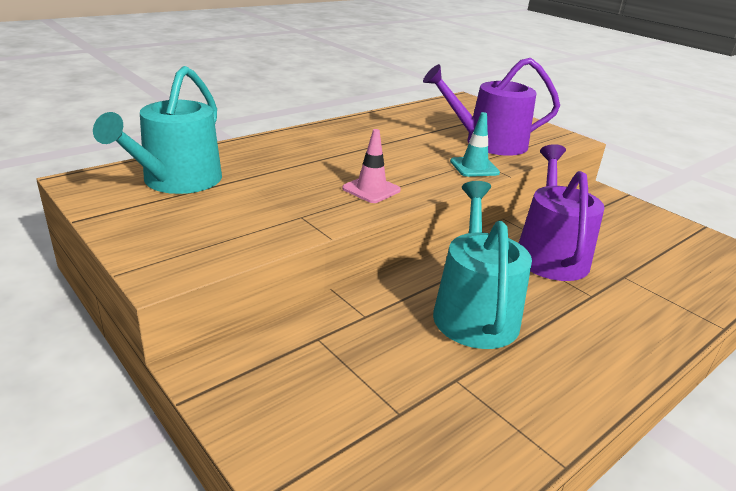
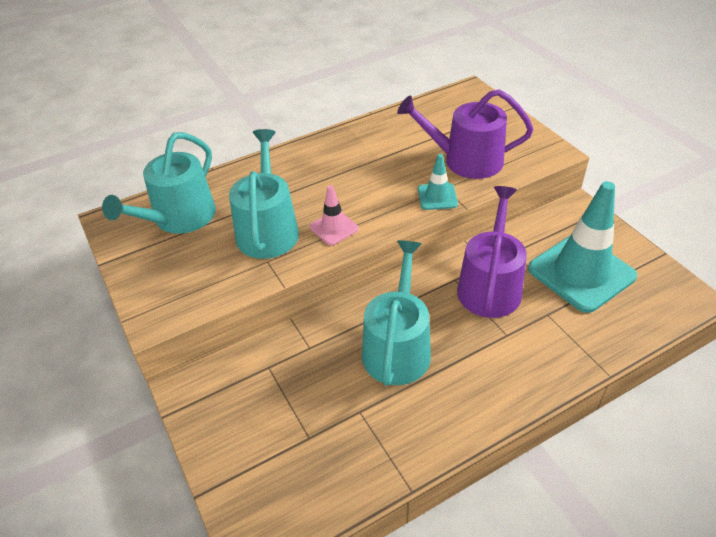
camera: 15 degrees right, 15 degrees up
(292, 190) = (268, 229): none -> turquoise watering can
(636, 242) = (581, 272): none -> turquoise traffic cone

